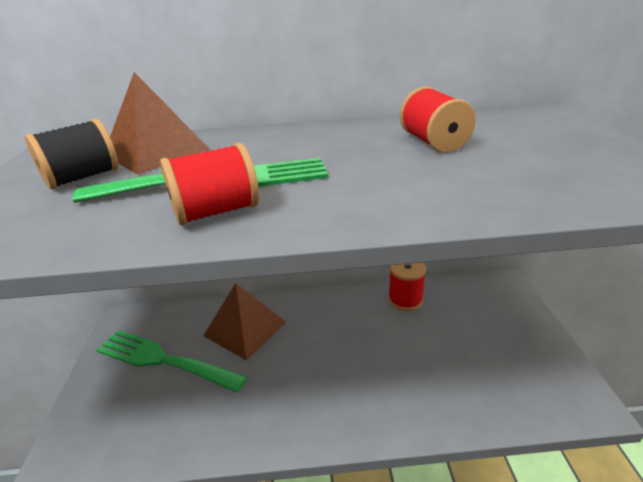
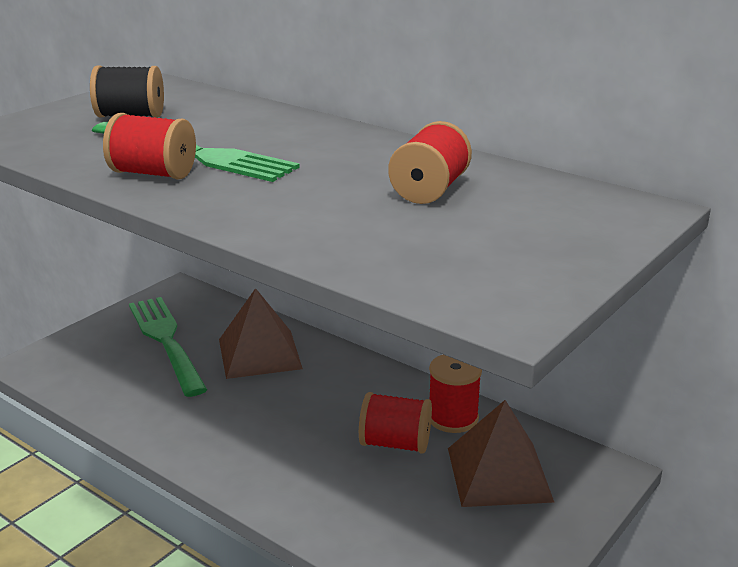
camera: 40 degrees right, 5 degrees down
(156, 152) = (210, 112): brown pyramid -> brown pyramid (499, 474)
(402, 334) = (395, 443): none -> red spool

